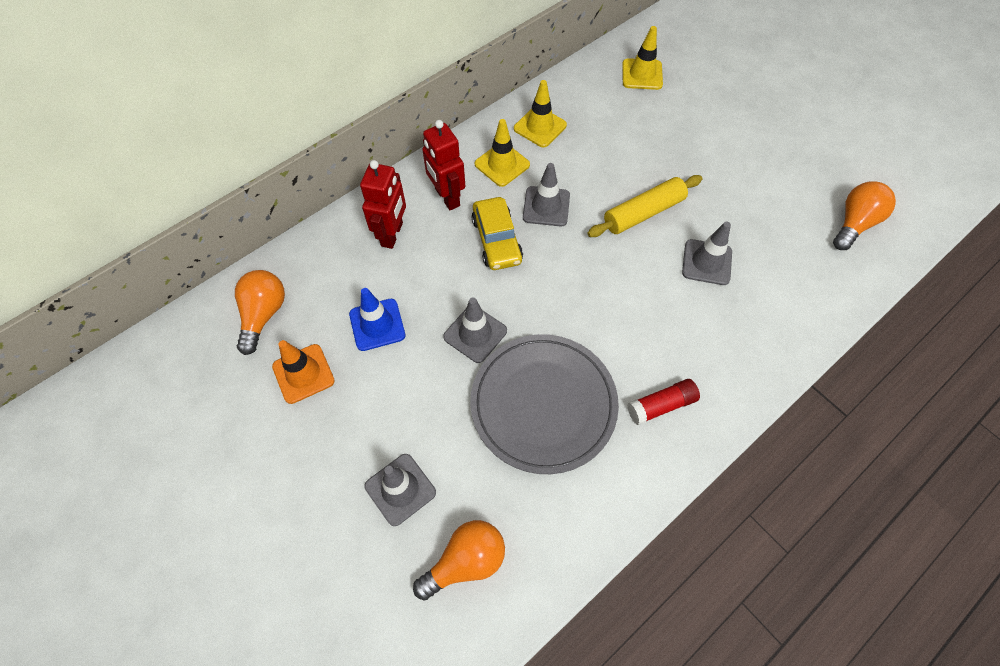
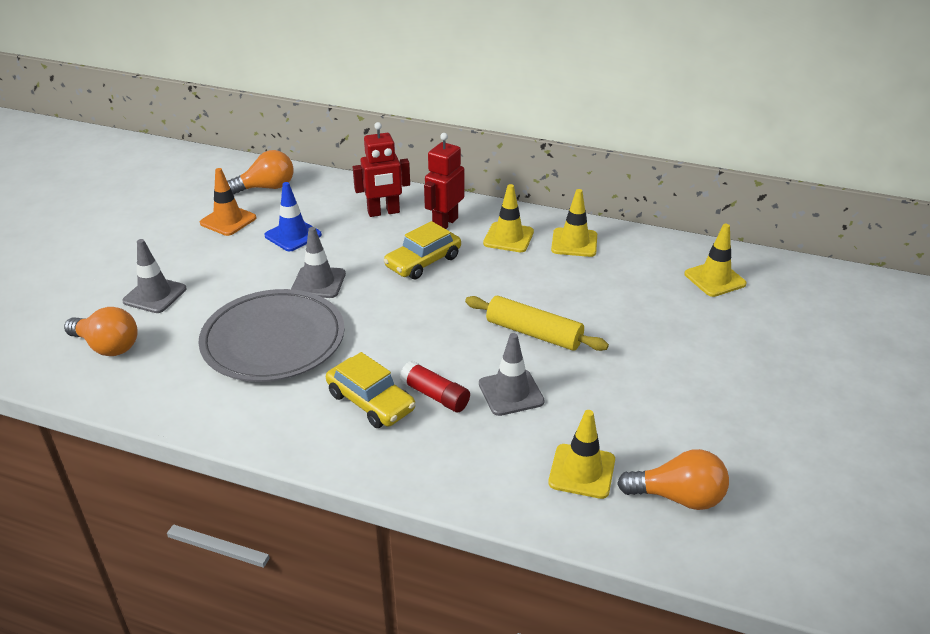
camera: 60 degrees right, 25 degrees down
(546, 206) = (485, 275): grey traffic cone -> none
(661, 405) = (316, 410): red glue stick -> red glue stick (435, 395)
(670, 361) = (370, 402): none -> yellow car
(809, 262) = (582, 471): none -> yellow traffic cone

